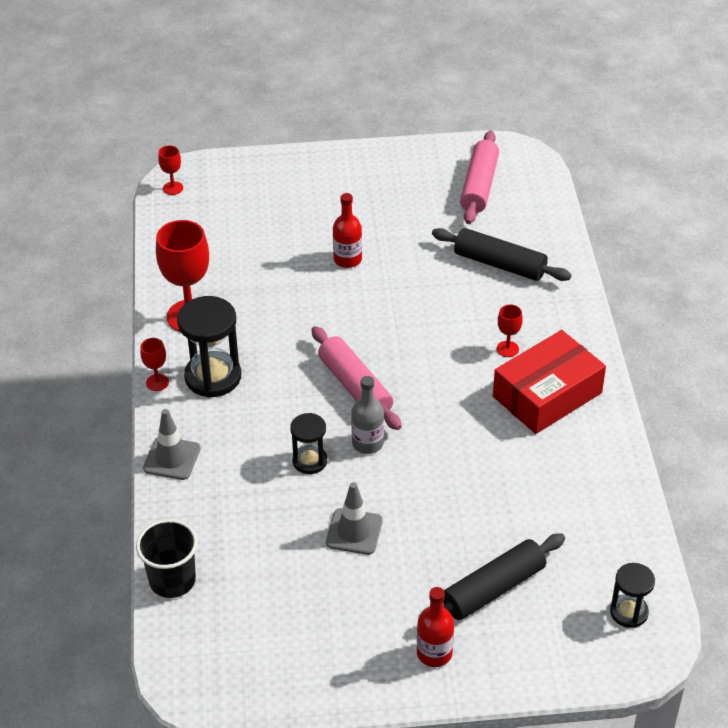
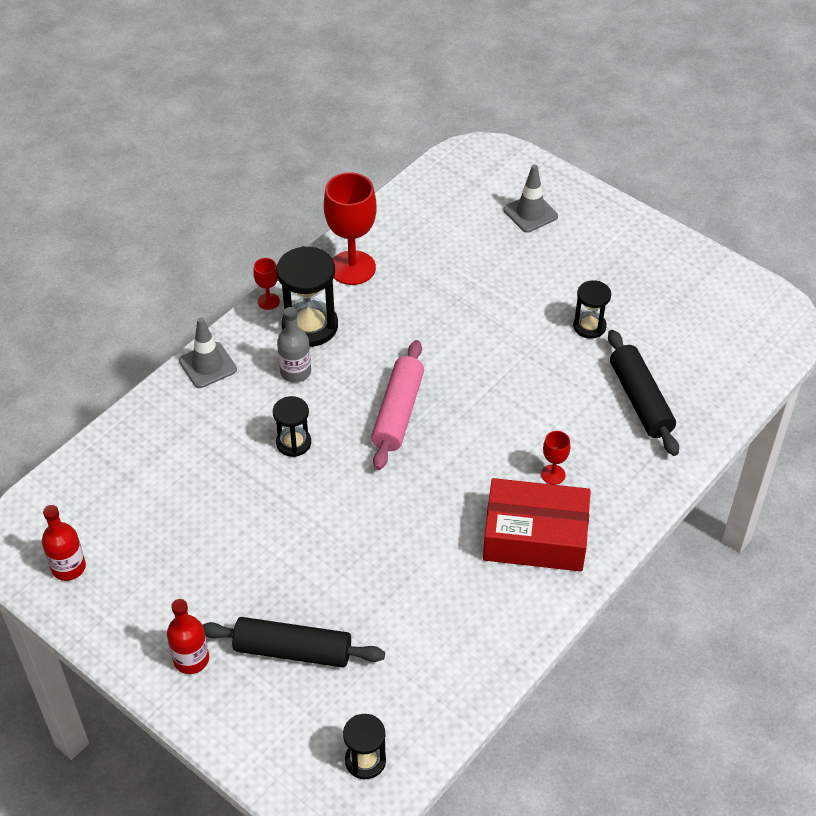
camera: 45 degrees right, 5 degrees up
(172, 580) = (99, 453): black cup -> none
(173, 188) = (466, 158): red goblet -> none
(347, 259) = (523, 307): red bottle -> red bottle (68, 567)
(354, 532) = (255, 521): grey traffic cone -> grey traffic cone (530, 213)
(367, 443) = (350, 463): grey bottle -> grey bottle (295, 372)
(407, 241) = (589, 326): none -> black hourglass
(479, 186) = (711, 322): pink rolling pin -> none

